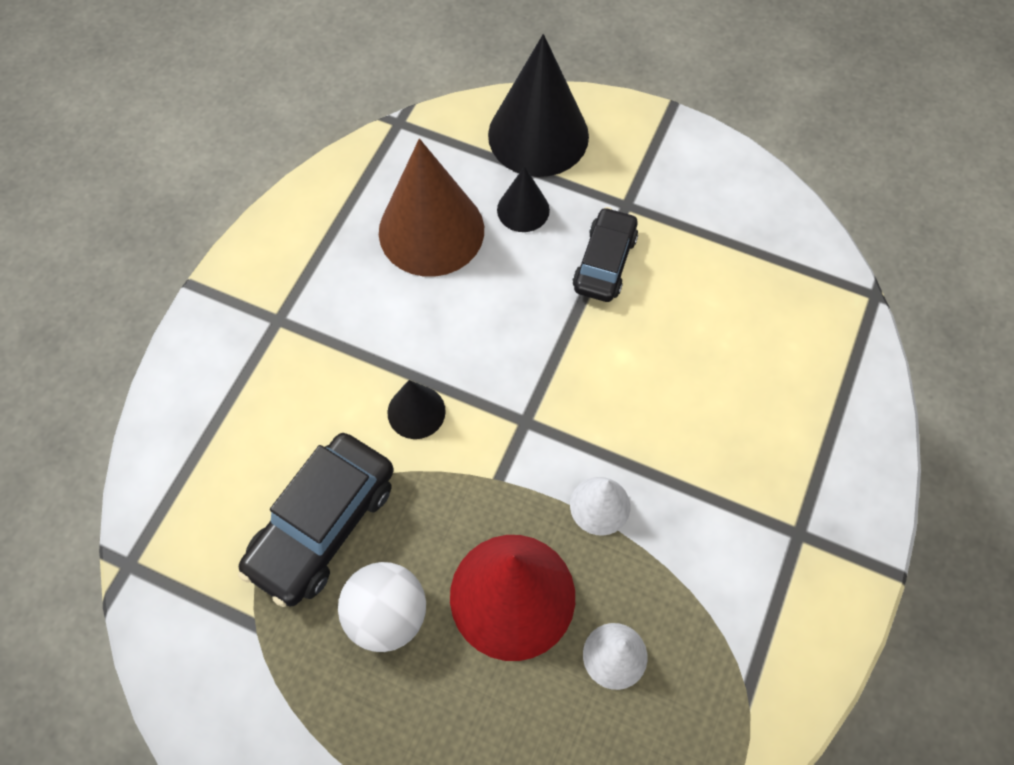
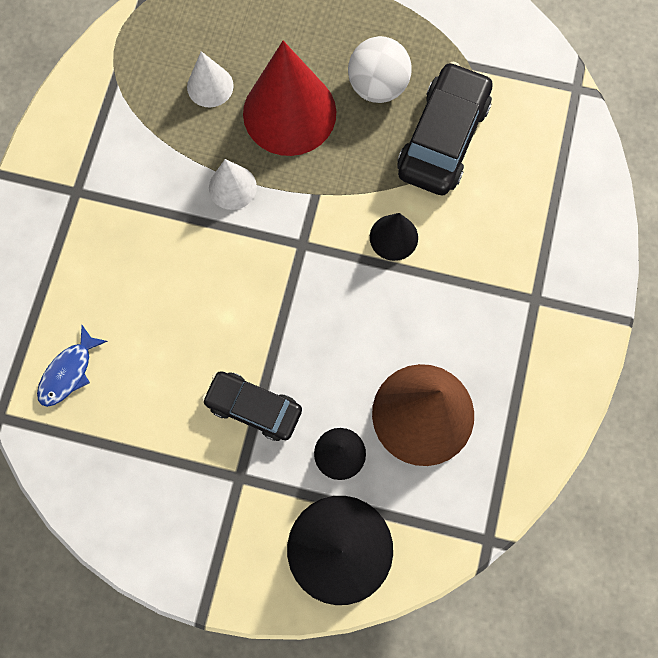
camera: 170 degrees right, 10 degrees up
(604, 262) = (253, 408): black car -> black car turned 105 degrees clockwise
(801, 326) = (69, 372): none -> blue fish

